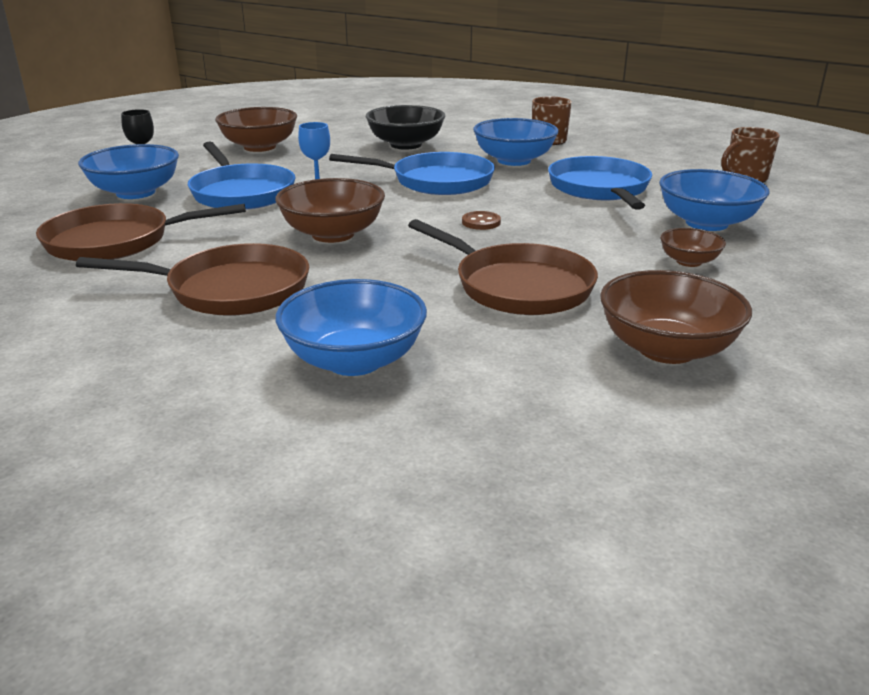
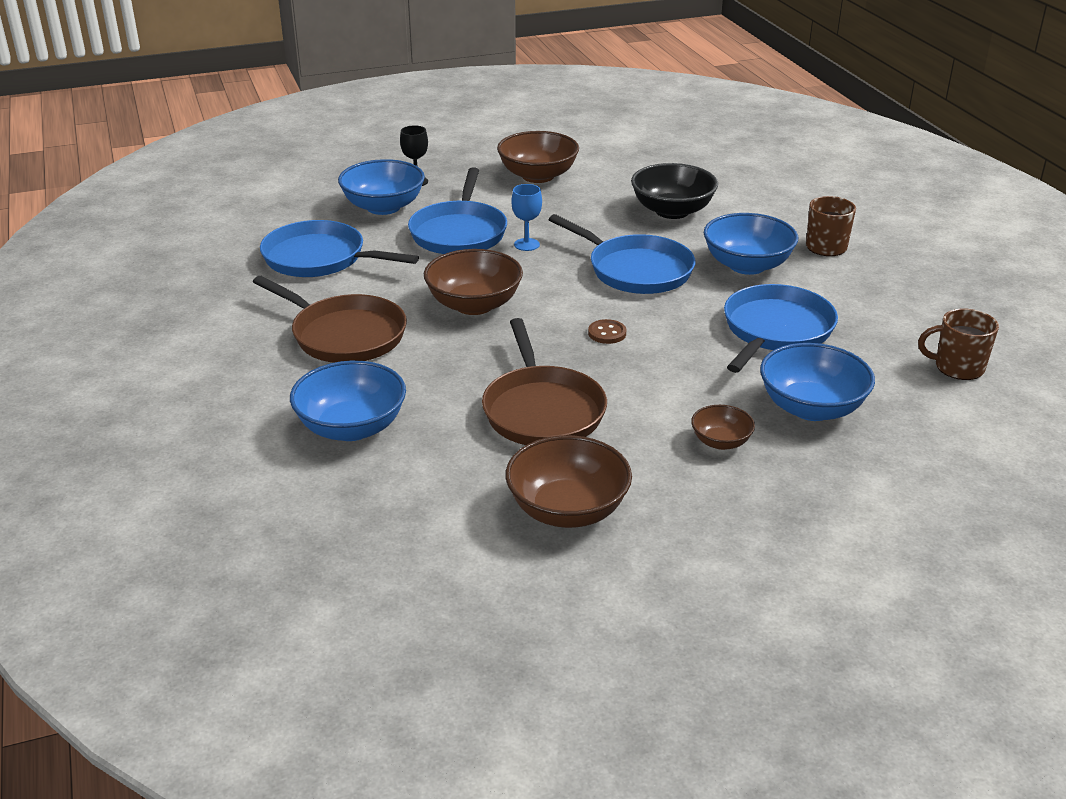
camera: 35 degrees right, 5 degrees up
(116, 241) = (320, 258): brown pan -> blue pan

